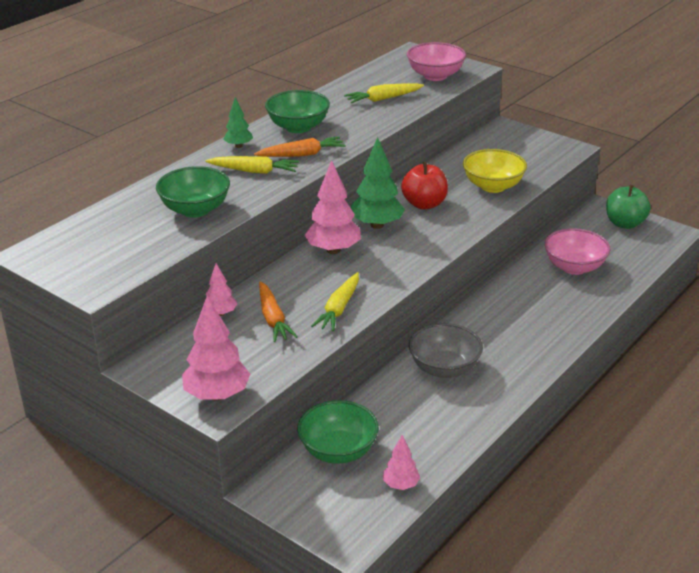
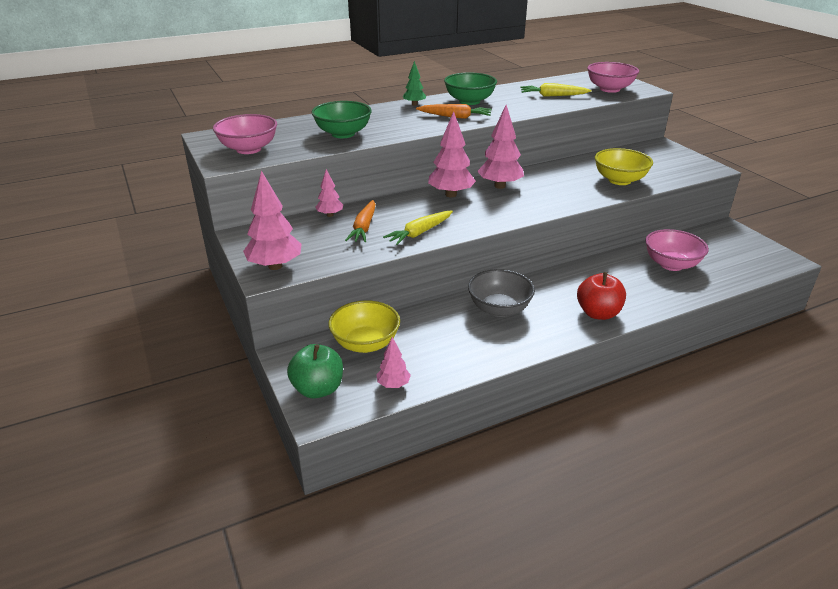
camera: 25 degrees right, 0 degrees up
(104, 260) = (248, 149): none -> pink bowl
(254, 171) = (409, 120): yellow carrot -> none
(338, 451) = (365, 343): green bowl -> yellow bowl
(377, 225) = (499, 186): green tree -> pink tree
(424, 204) = (550, 180): red apple -> red apple (598, 313)
(625, 223) = (743, 243): green apple -> green apple (318, 389)

